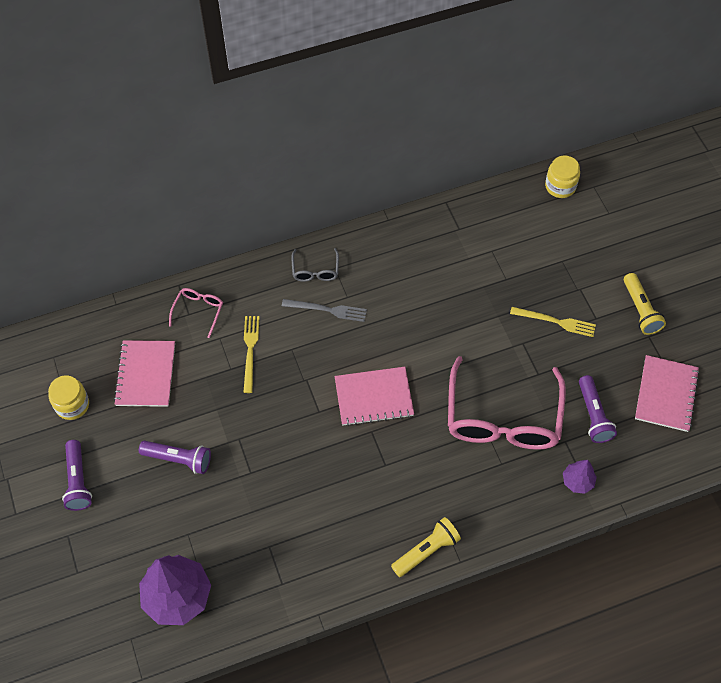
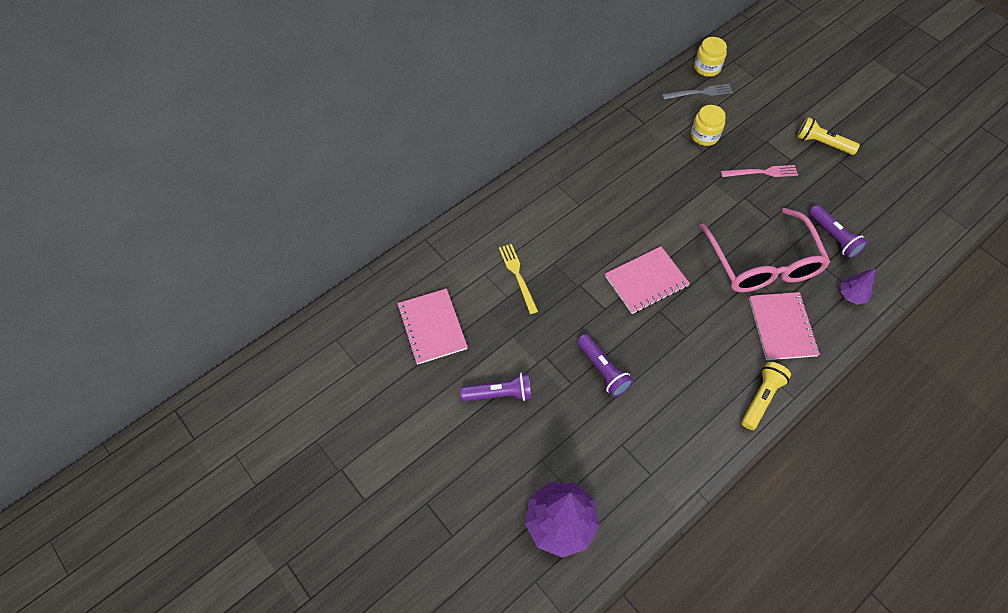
camera: 20 degrees left, 0 degrees up
(72, 405) = (374, 377): yellow jar -> yellow jar (704, 136)
(78, 481) = (412, 447): purple flashlight -> purple flashlight (602, 370)
(198, 311) = (454, 256): pink glasses -> none
(315, 271) = (541, 191): grey glasses -> none
(327, 310) = (568, 220): grey fork -> grey fork (699, 93)
(555, 321) = (761, 172): yellow fork -> pink fork
(640, 310) = (822, 143): yellow flashlight -> yellow flashlight turned 150 degrees clockwise
(666, 394) = (879, 202): pink notebook -> pink notebook (782, 327)

